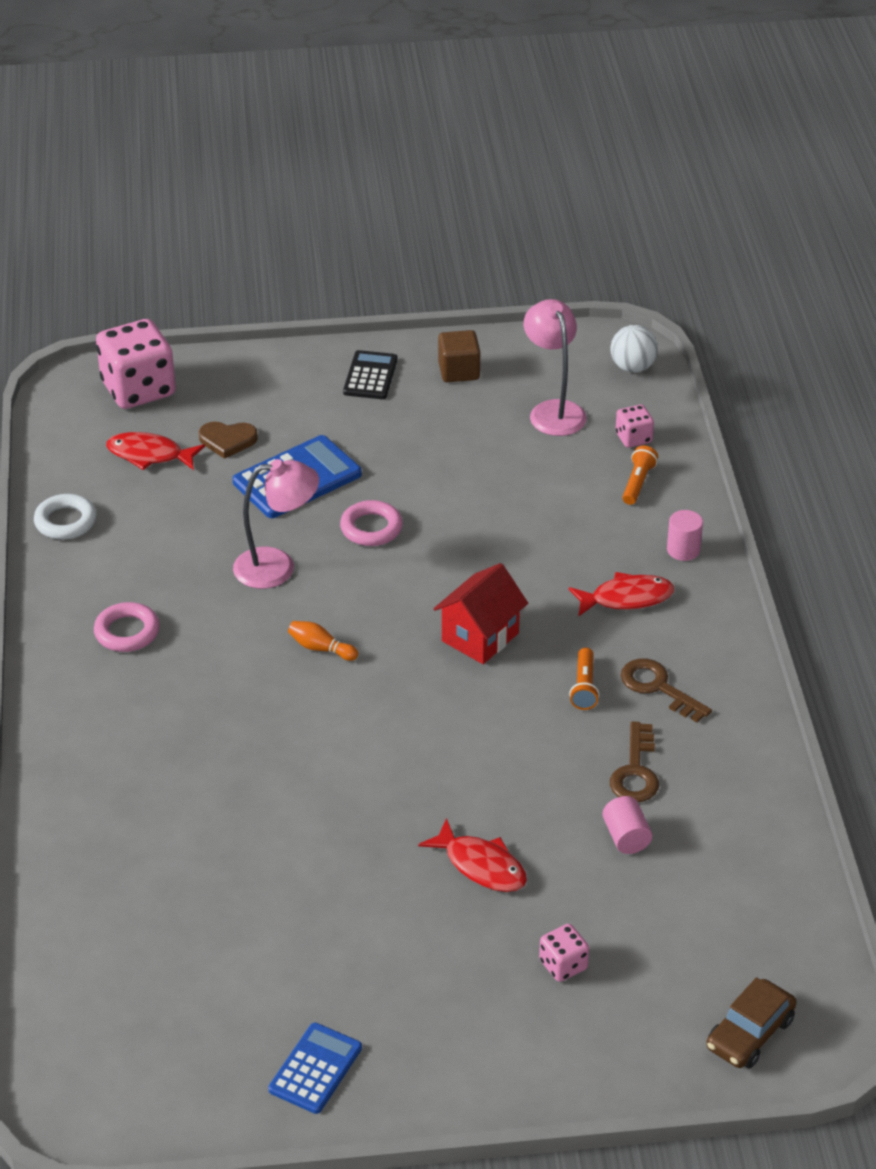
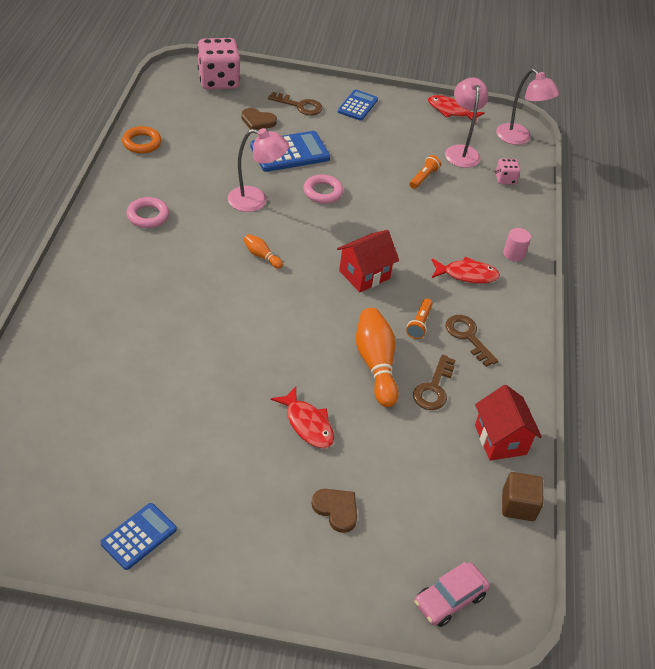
camera: 10 degrees right, 5 degrees up
(65, 521) = (142, 143): white ring -> orange ring
(149, 455) = (208, 118): red fish -> red fish (451, 111)
(281, 399) = (300, 106): none -> brown key
(370, 376) = (357, 106): black calculator -> blue calculator
(459, 371) = (412, 115): brown cube -> brown cube (518, 505)
(544, 760) = (375, 364): none -> orange bowling pin
(563, 965) = (336, 510): pink dice -> brown heart
(626, 837) = (411, 431): pink cylinder -> none
(632, 367) = (519, 138): white ball -> pink lamp
(638, 483) = (498, 206): orange flashlight -> orange flashlight (423, 177)
(749, 816) = (500, 440): none -> red house
(750, 1033) = (449, 599): brown car -> pink car

